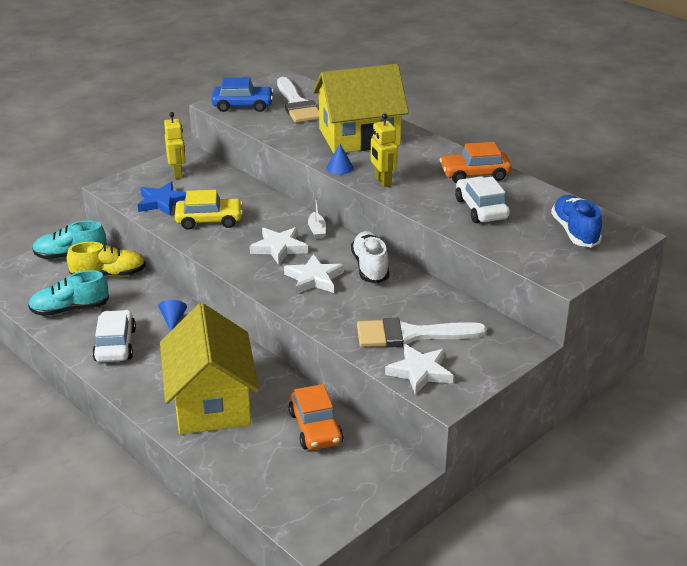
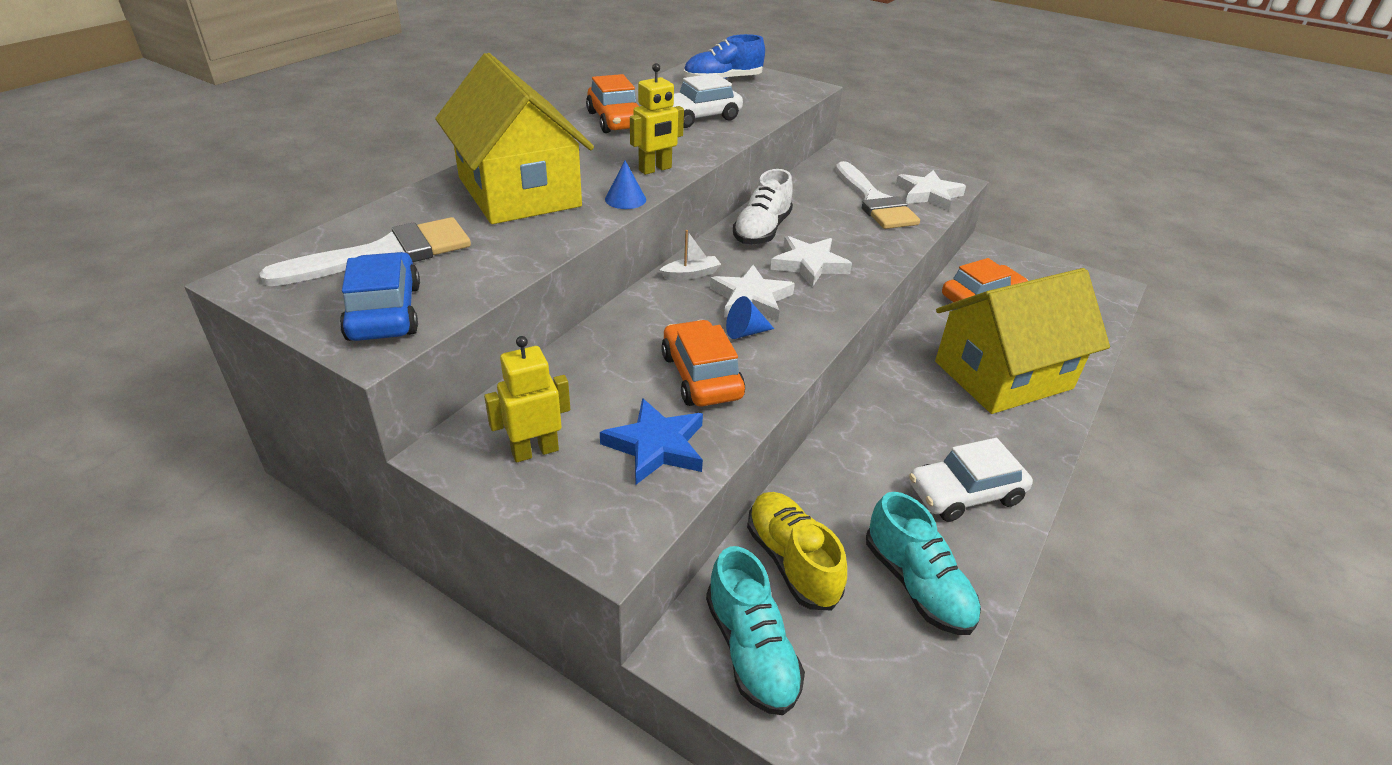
camera: 105 degrees left, 5 degrees up
(173, 320) = (870, 445): blue cone -> blue cone (745, 332)
(209, 220) = (701, 376): yellow car -> orange car
(370, 267) = (762, 231): white shoe -> white shoe turned 45 degrees counterclockwise

